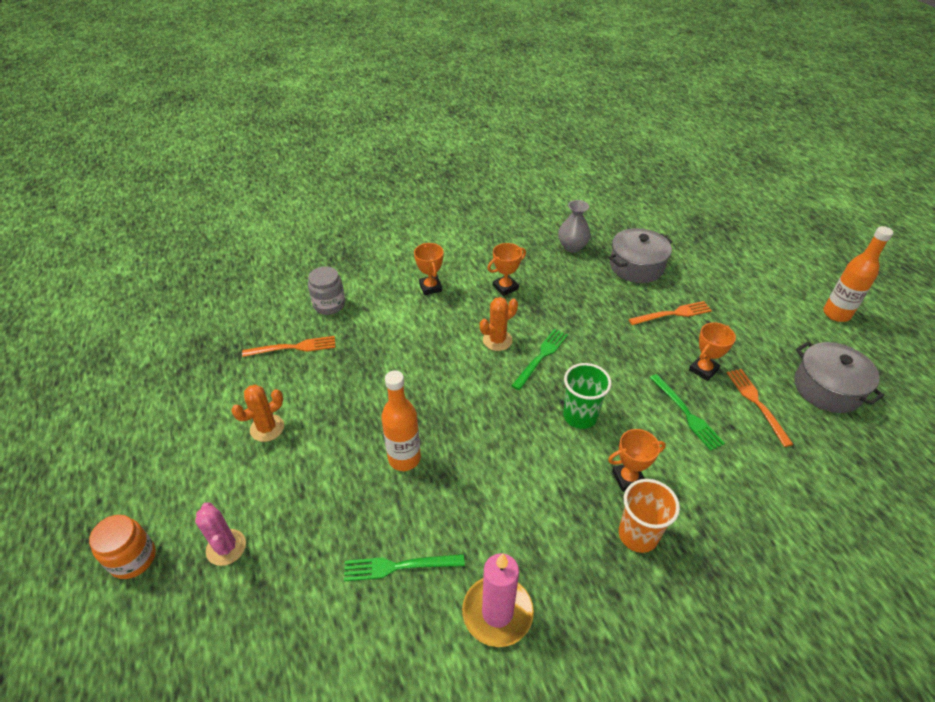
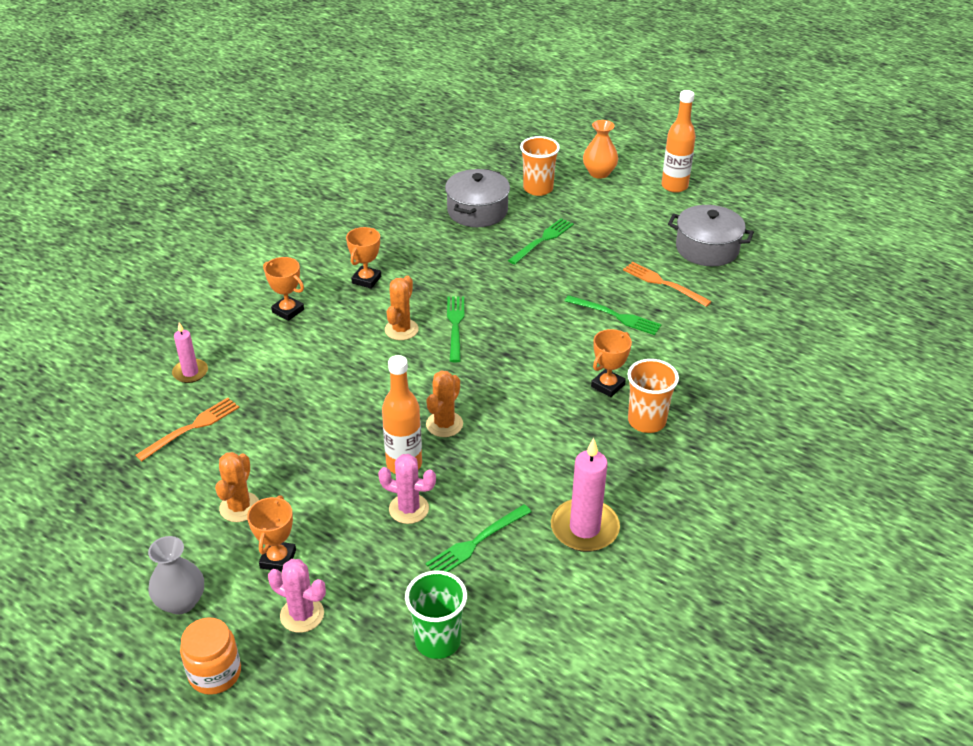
camera: 35 degrees left, 5 degrees down
(329, 305) = (190, 372): grey jar -> pink candle
(375, 501) = (409, 509): none -> pink cactus
(463, 440) = (444, 424): none -> orange cactus
(572, 247) = (400, 216): grey vase -> grey vase (181, 602)
(580, 416) = (530, 358): green cup -> green cup (438, 641)
(673, 314) = (542, 240): orange fork -> green fork
(703, 267) = (538, 189): none -> orange cup
(703, 370) = (603, 276): orange trophy -> orange trophy (278, 559)
(770, 274) = (599, 173): none -> orange vase

